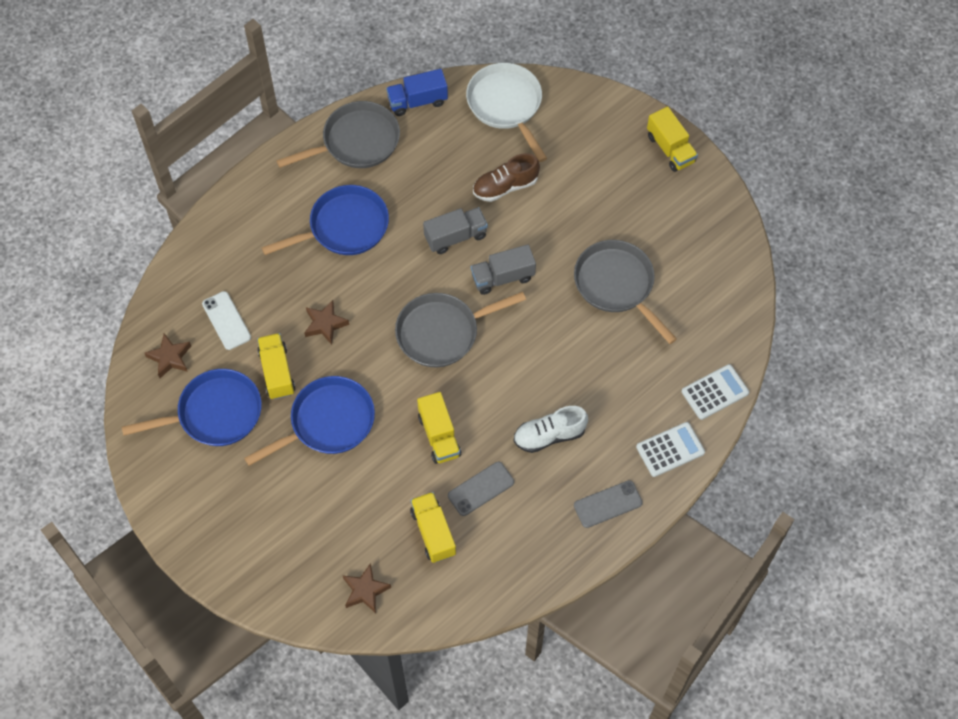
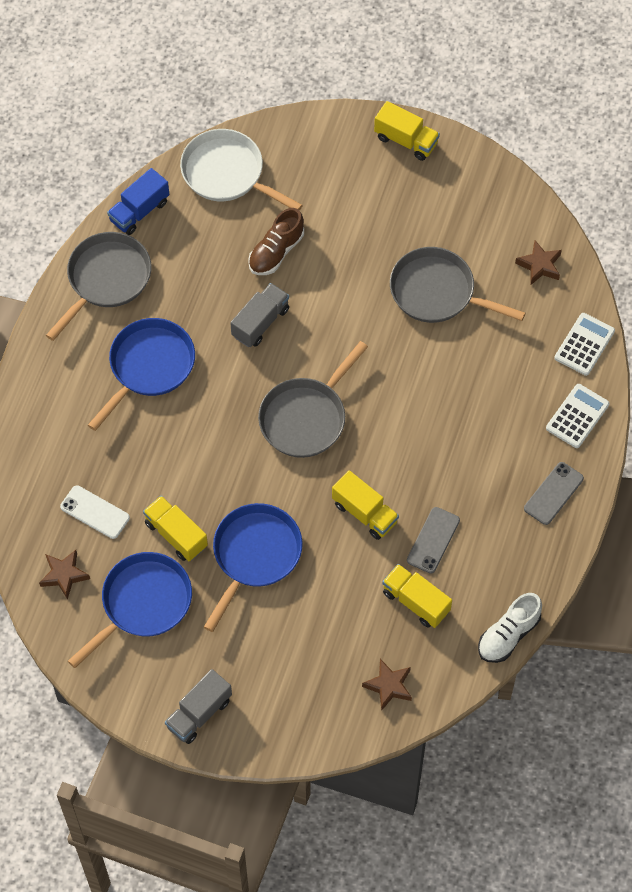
camera: 30 degrees left, 0 degrees up
(325, 324) = (191, 467): brown star -> brown star (539, 265)
(502, 277) = (328, 338): grey truck -> grey truck (199, 713)
(549, 435) = (463, 460): white shoe -> white shoe (508, 635)

